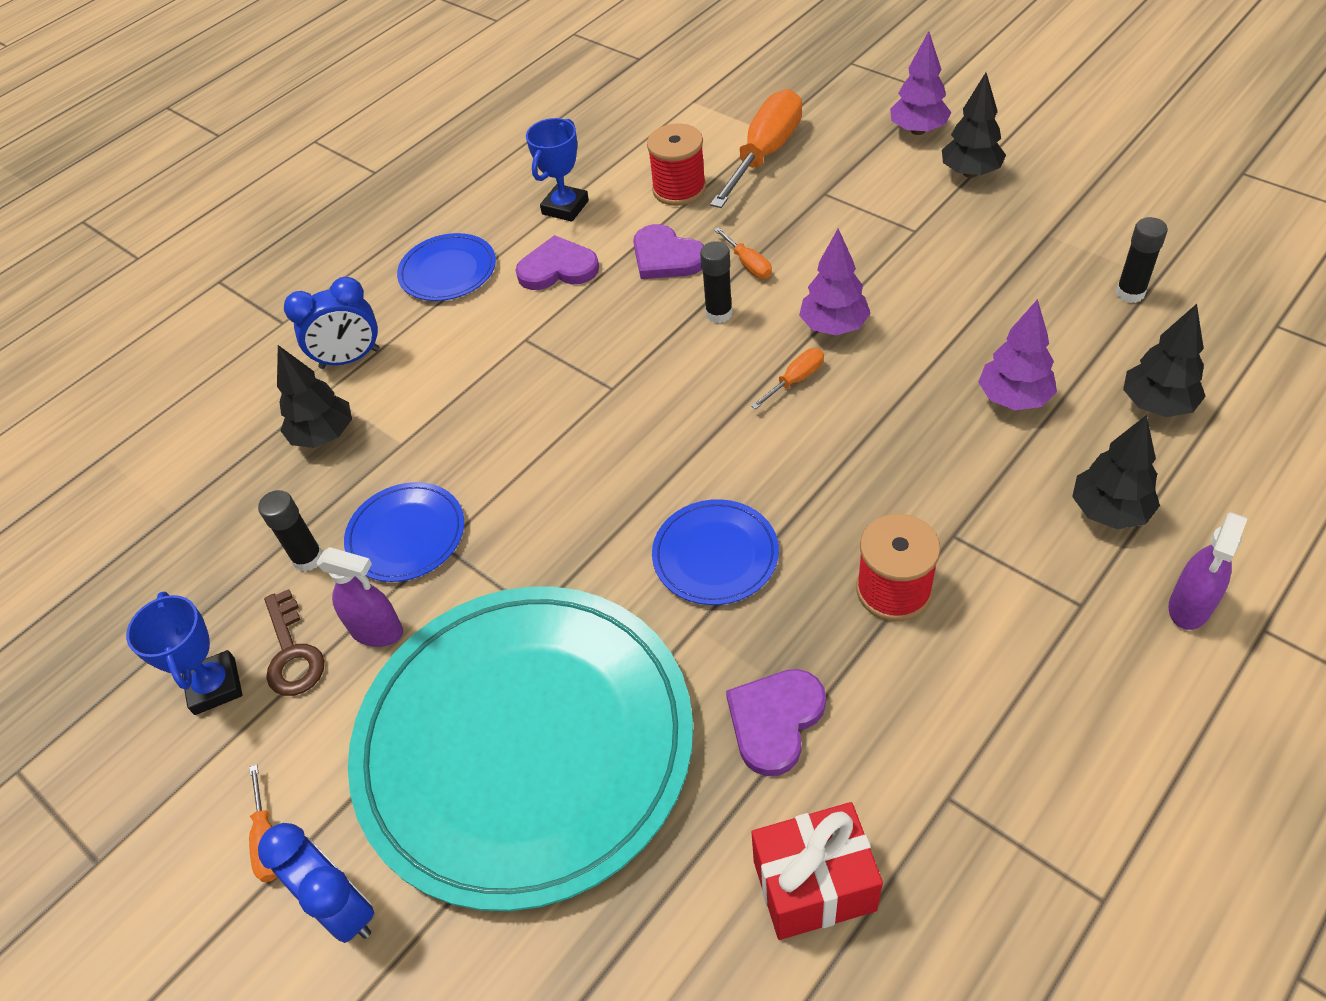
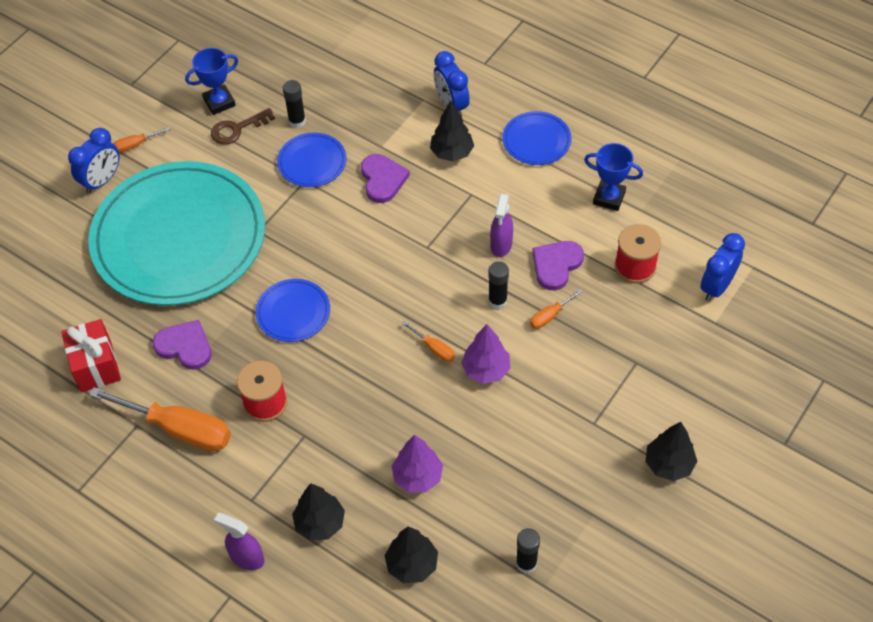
camera: 80 degrees right, 5 degrees up
(324, 435) = (387, 107): black tree -> black tree (451, 153)
(377, 631) = (248, 162): purple spray bottle -> purple spray bottle (501, 245)
(558, 268) = (541, 202): purple heart -> purple heart (382, 179)
(718, 127) = (717, 286): none -> blue clock
(765, 154) = (683, 320): orange screwdriver -> orange screwdriver (179, 429)
(918, 130) = (724, 429): purple tree -> none

